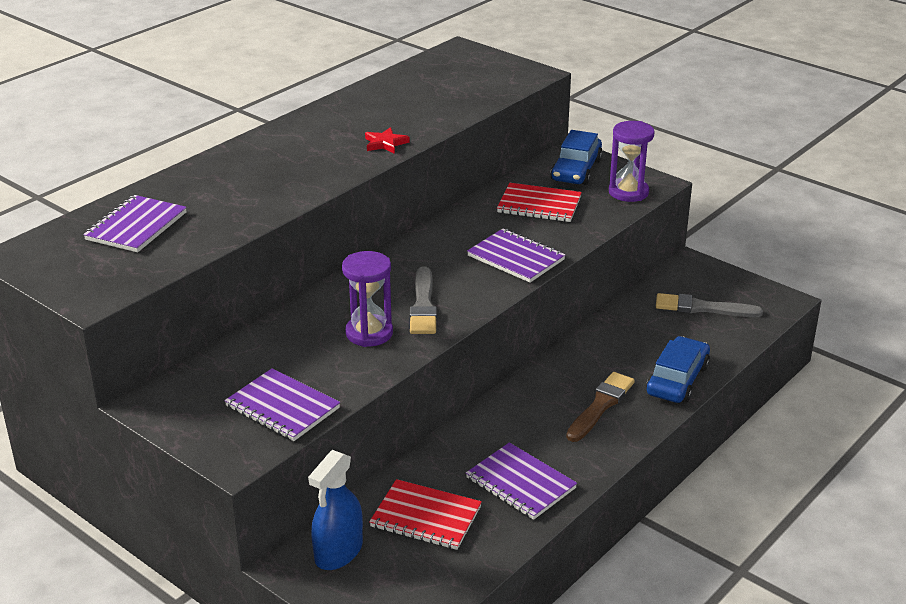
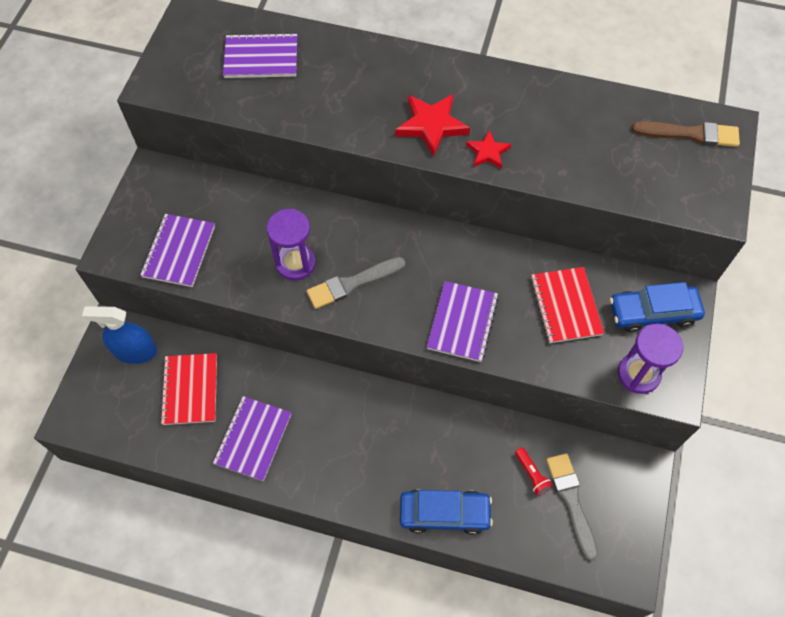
camera: 65 degrees right, 30 degrees up
(327, 160) = (431, 125): none -> red star
(600, 405) = (377, 463): brown brush -> brown brush (690, 134)
(665, 321) = (531, 474): none -> red flashlight

